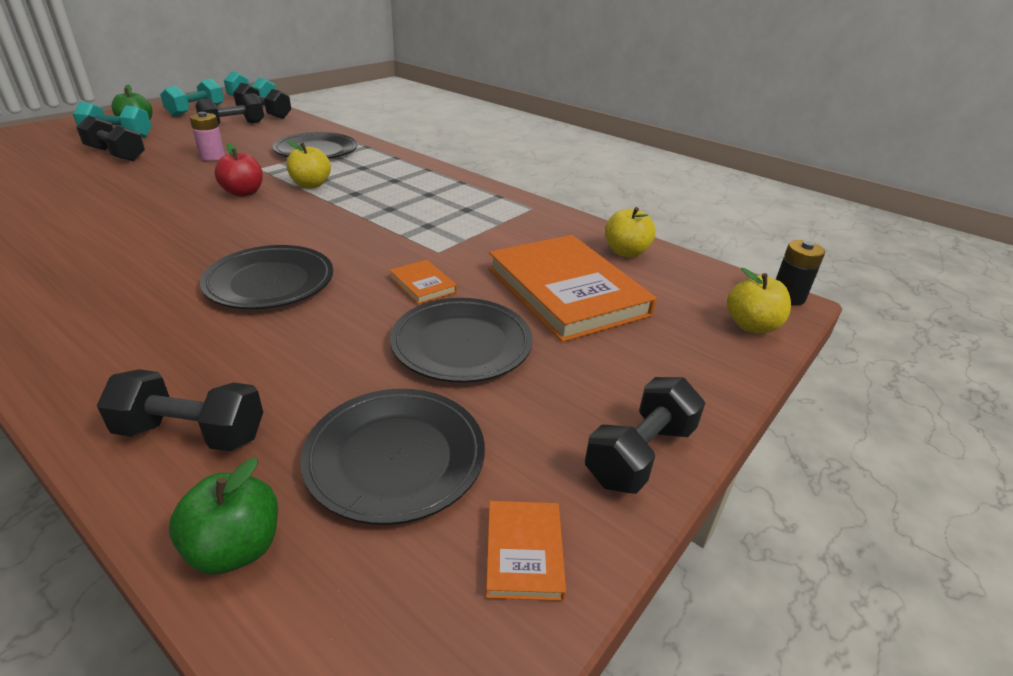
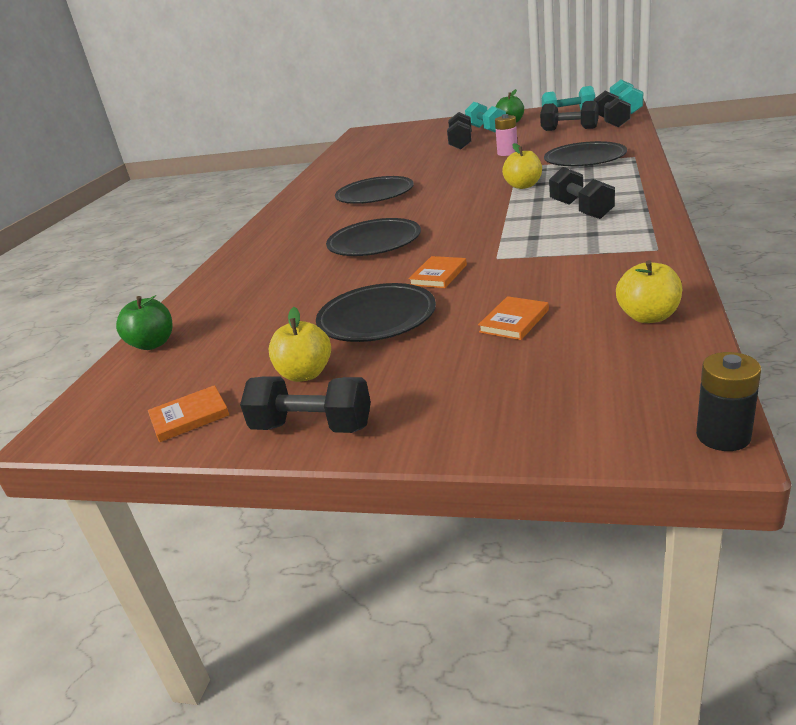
camera: 70 degrees right, 5 degrees down
(192, 433) = (220, 297): black dumbbell -> black dumbbell (581, 210)
(243, 193) = (473, 182): red apple -> none
(395, 458) = (241, 349): black plate -> black plate (375, 195)
(566, 291) = (514, 321): orange book -> orange book, size x0.42
(751, 326) = (599, 428): yellow apple -> yellow apple (305, 374)

